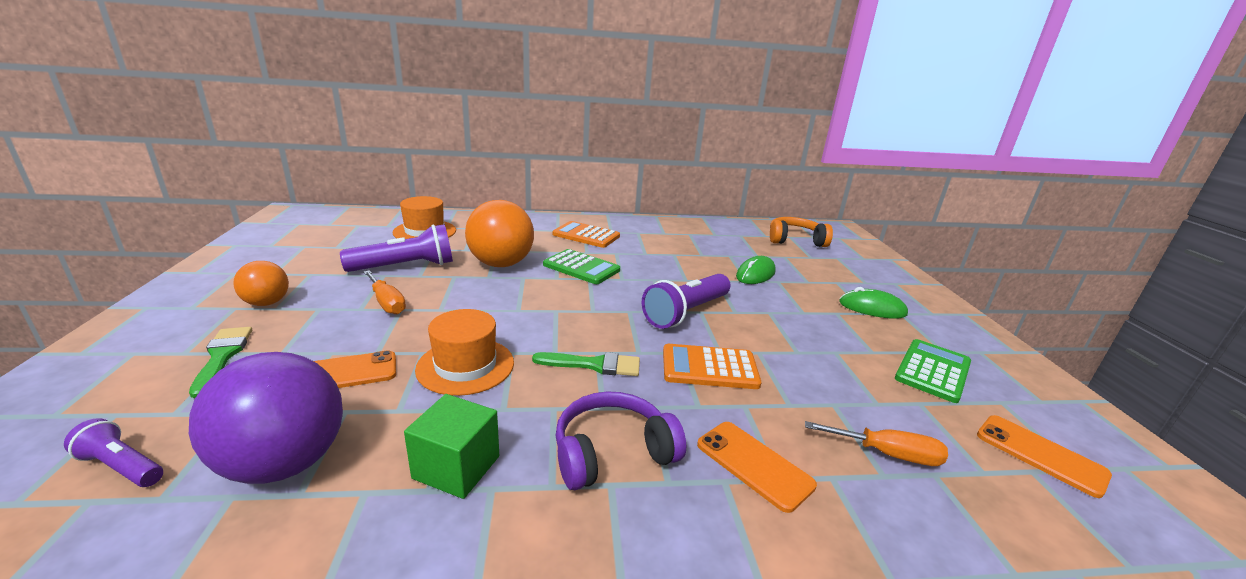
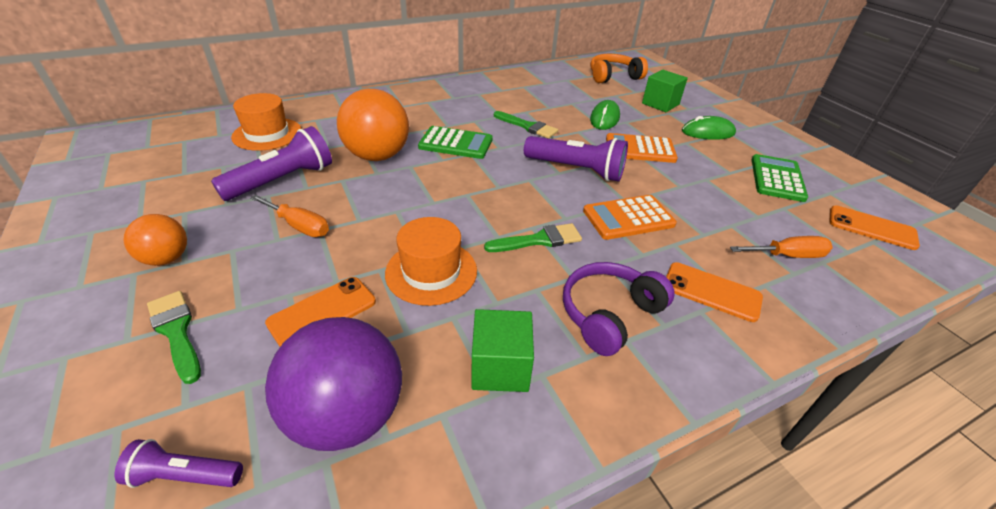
camera: 20 degrees left, 15 degrees up
(586, 235) = (433, 106): orange calculator -> orange calculator (640, 149)
(665, 267) = (527, 126): none -> green brush
(686, 312) = (576, 170): purple flashlight -> purple flashlight turned 90 degrees counterclockwise
(832, 272) = (660, 104): none -> green cube

